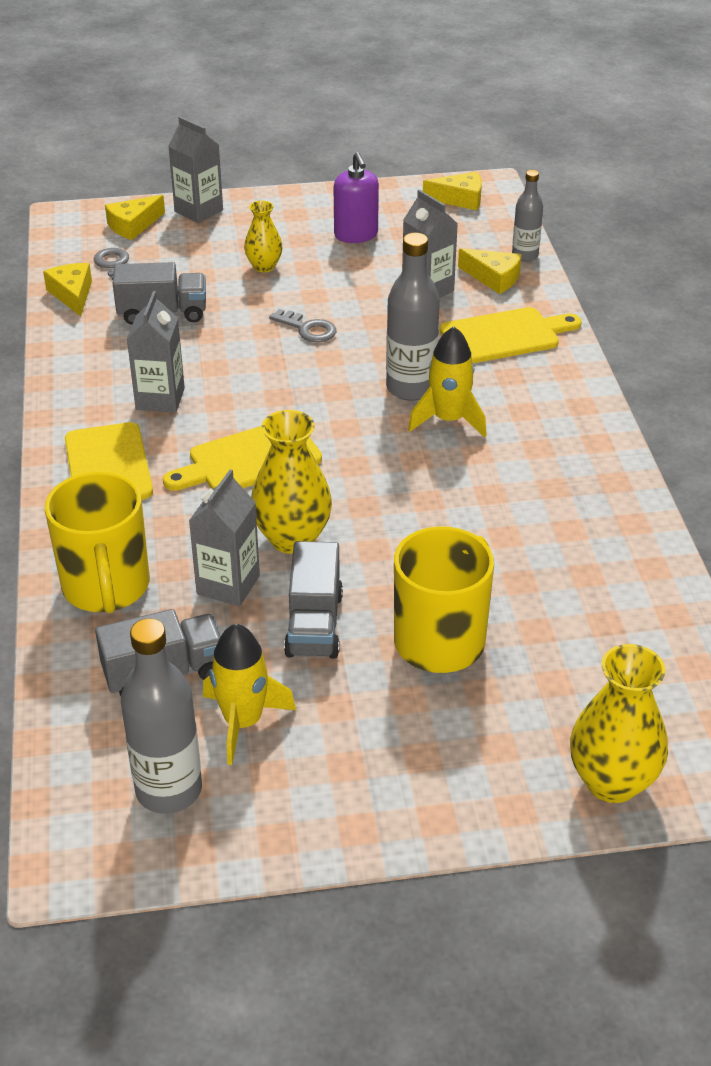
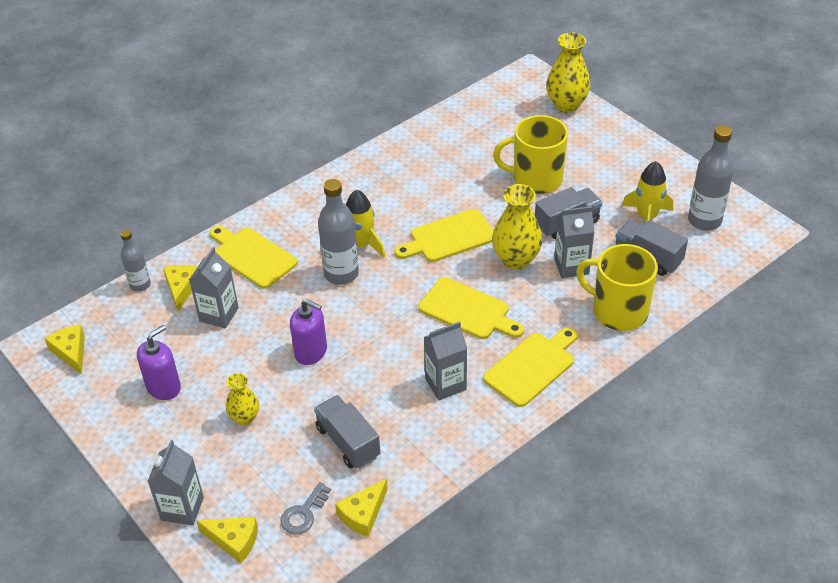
camera: 120 degrees left, 5 degrees up
(106, 587) = (618, 311): yellow mug -> yellow mug turned 105 degrees counterclockwise
(308, 329) = (311, 352): grey key -> purple soap dispenser
(394, 497) = (449, 237): none -> yellow cutting board

